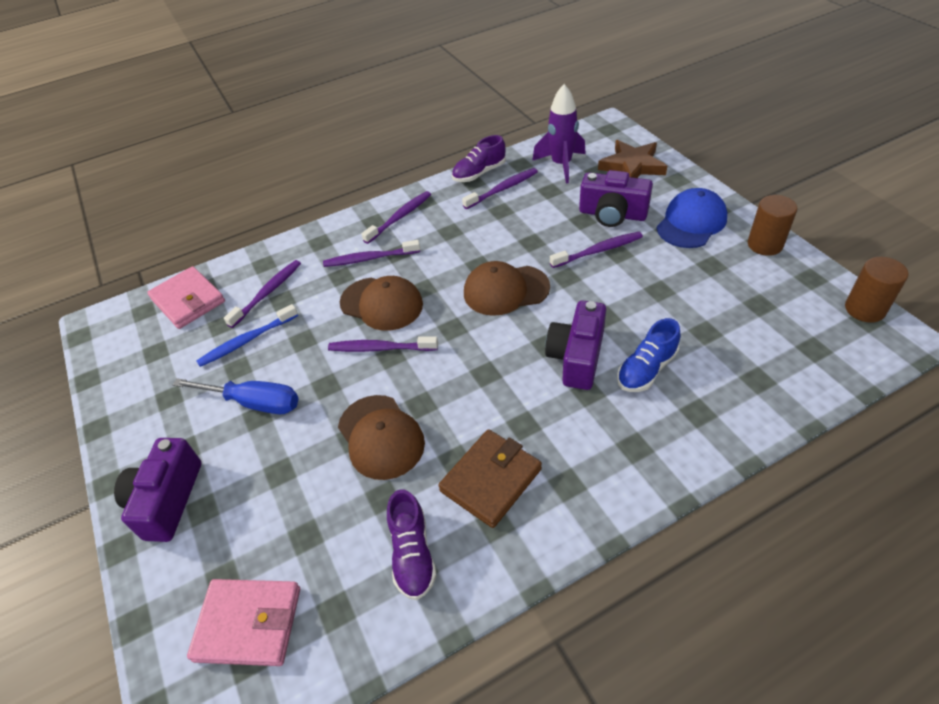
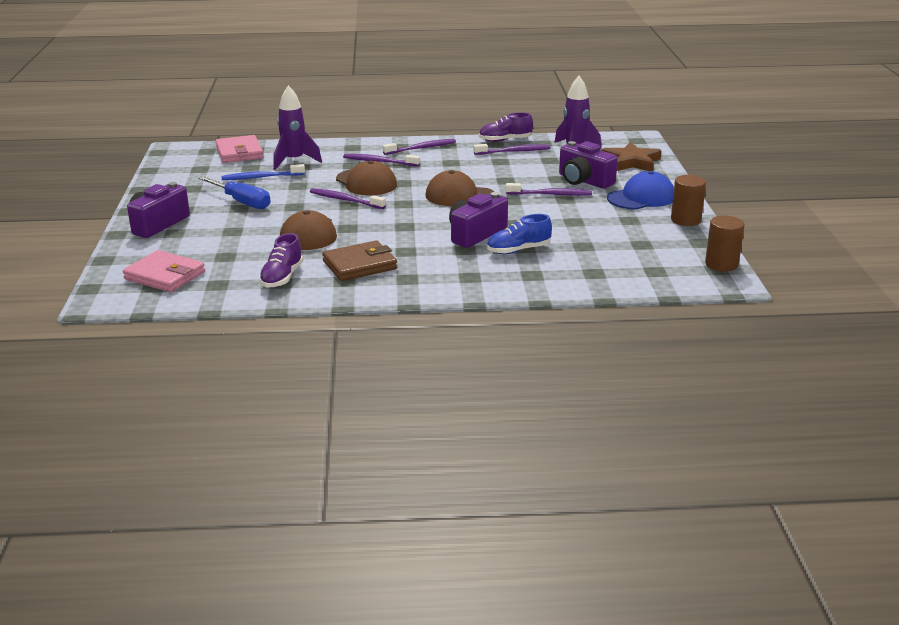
camera: 20 degrees right, 20 degrees down
(267, 293) = (294, 161): purple toothbrush -> purple rocket

